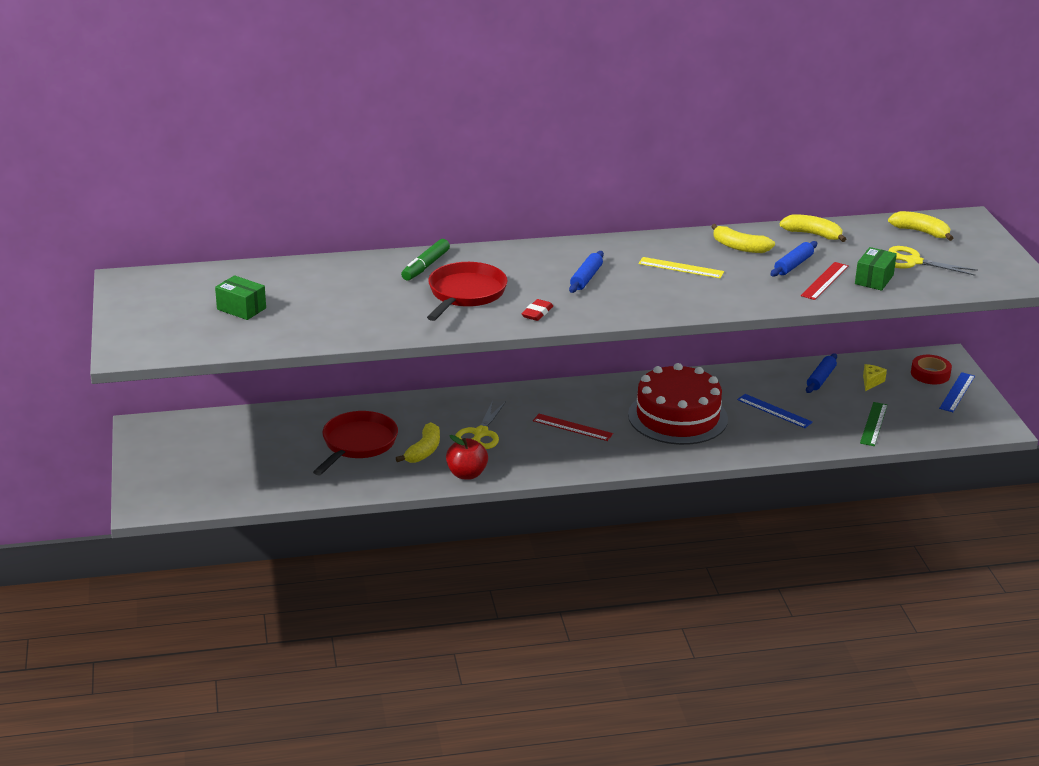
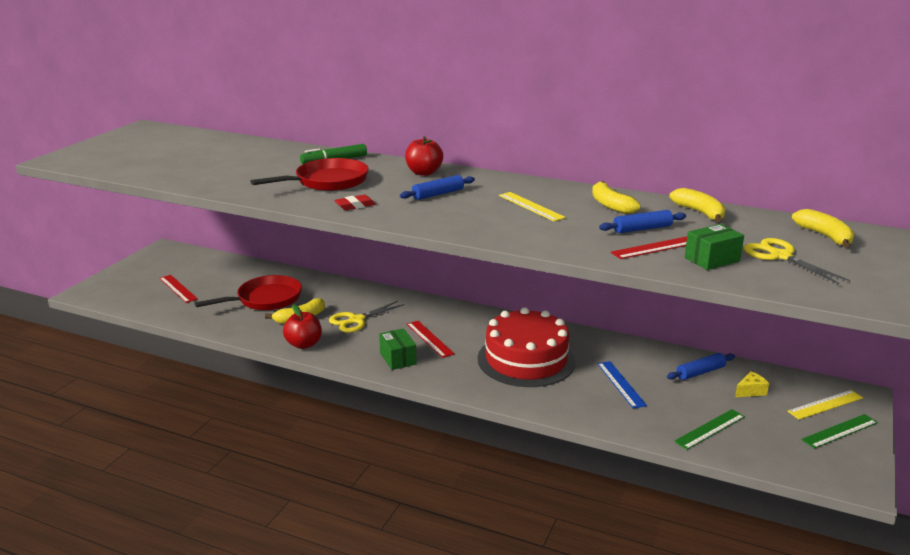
camera: 35 degrees right, 5 degrees down
(241, 309) = (170, 155): green box -> green box (398, 358)
(243, 465) = (178, 288): none -> red ruler
(534, 256) = (424, 173): none -> red apple
(930, 374) = (825, 405): red tape -> yellow ruler
(957, 392) = (839, 431): blue ruler -> green ruler

